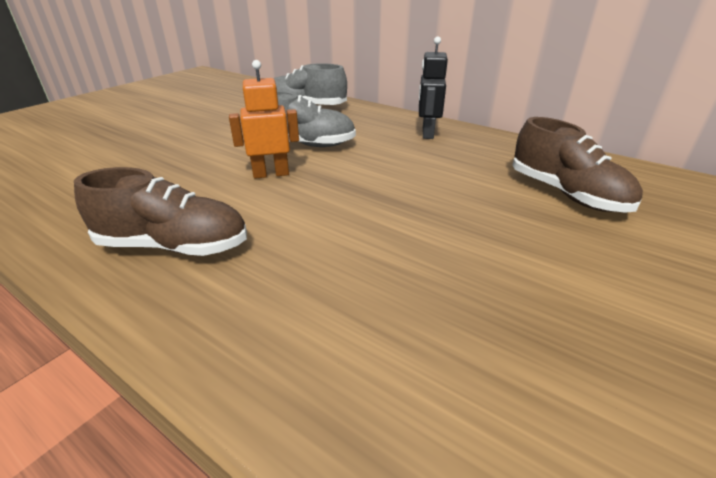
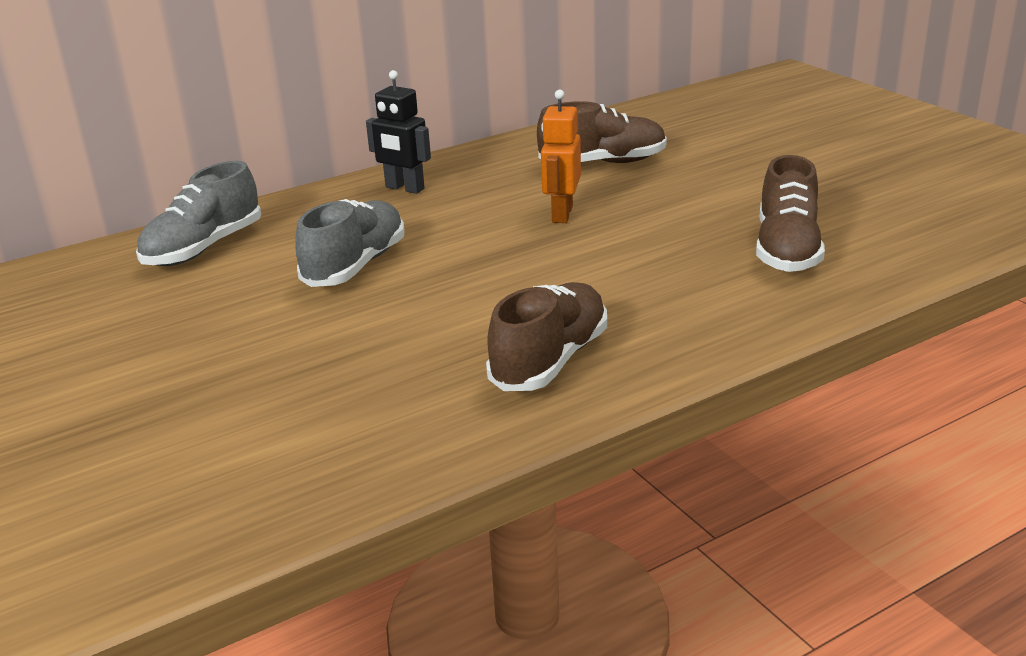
camera: 65 degrees left, 5 degrees down
(271, 174) = (424, 295): orange robot -> orange robot (561, 214)
(482, 369) = (787, 250): none -> brown shoe

